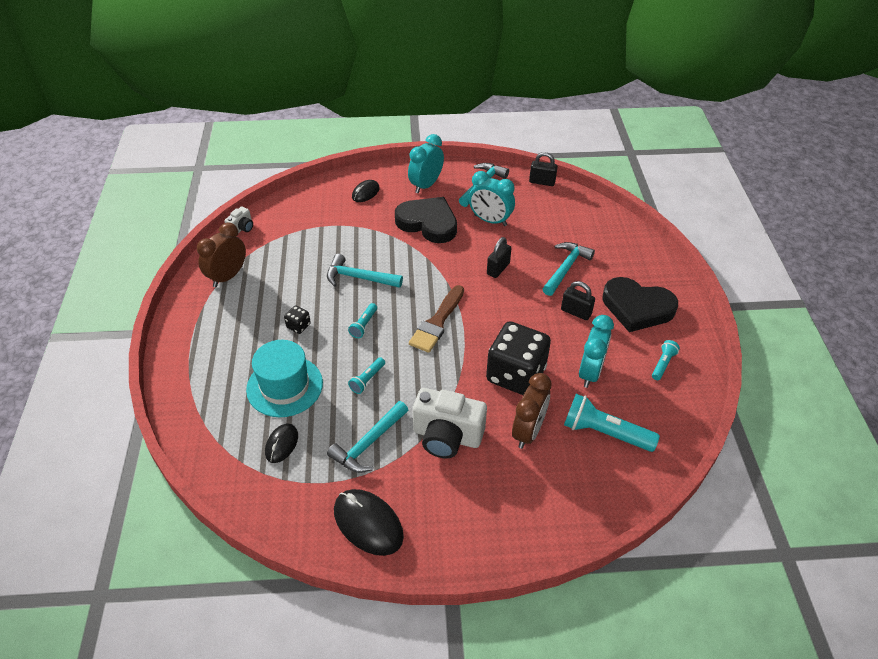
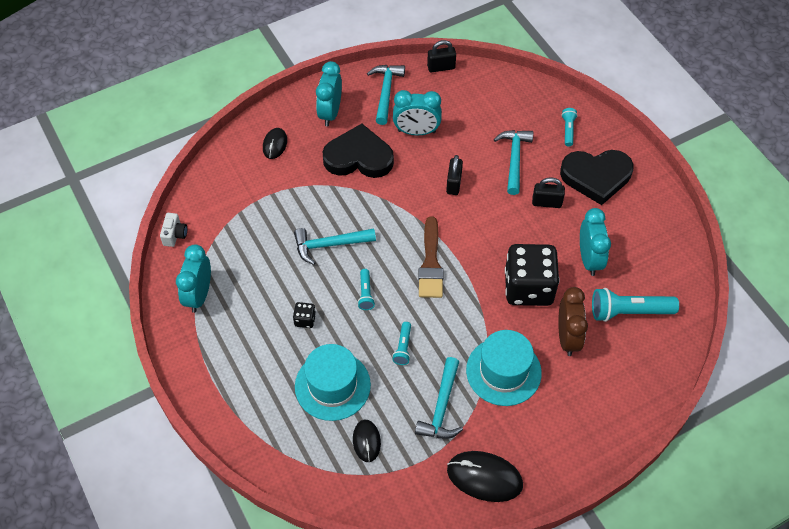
camera: 25 degrees left, 10 degrees up
(228, 276) = (199, 295): brown clock -> turquoise clock
(447, 436) = (503, 371): white camera -> turquoise hat
(663, 364) = (644, 226): turquoise flashlight -> turquoise flashlight (568, 130)

